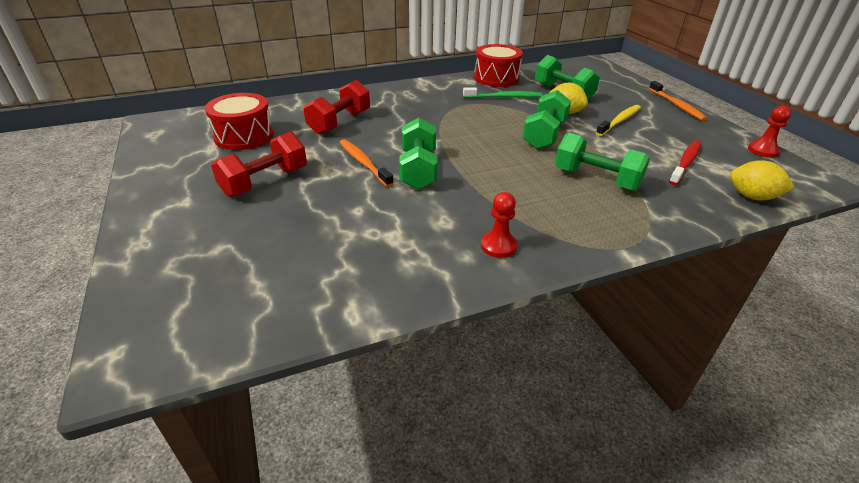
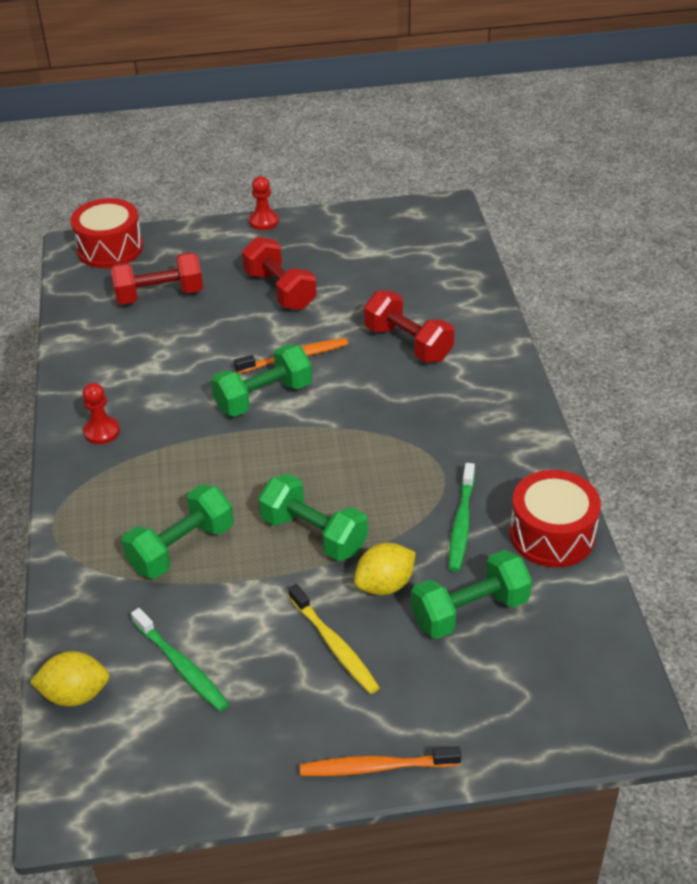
camera: 105 degrees right, 5 degrees up
(244, 136) = (390, 272): red drum -> red drum (110, 248)
(266, 255) = (159, 295): none -> red dumbbell
(418, 170) = (263, 397): green dumbbell -> green dumbbell turned 45 degrees counterclockwise
(685, 163) = (181, 666): red toothbrush -> green toothbrush
(752, 197) = (75, 694): yellow lemon -> yellow lemon turned 45 degrees clockwise
(762, 150) = (175, 796): red pawn -> red pawn (263, 221)

